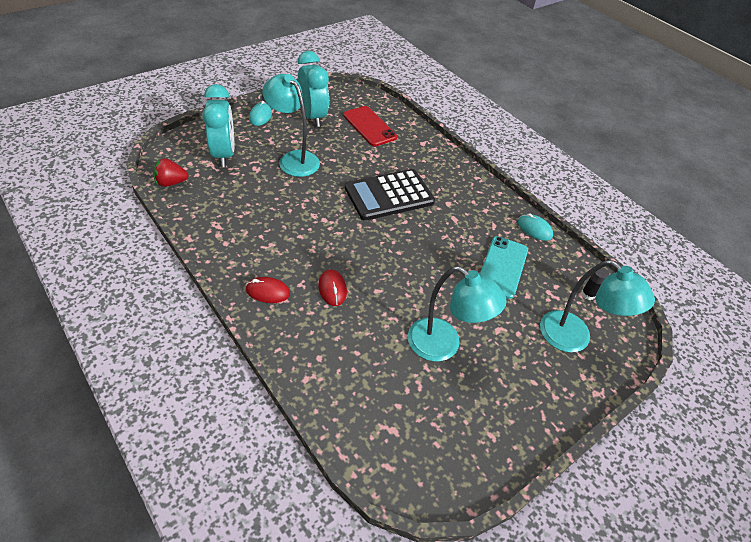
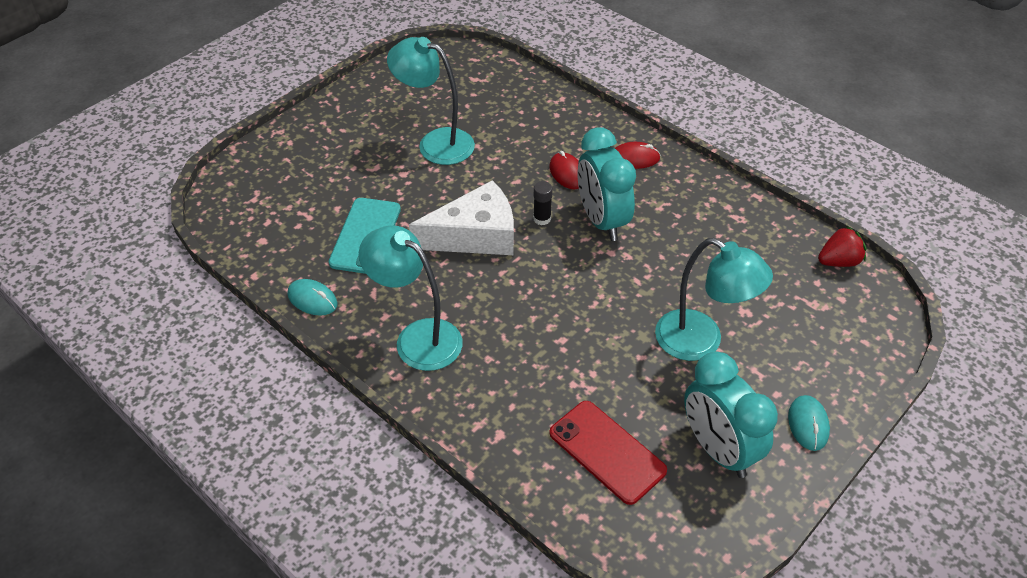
camera: 175 degrees right, 0 degrees up
(224, 155) = (807, 325): turquoise clock -> turquoise clock (602, 221)
(389, 195) = (533, 309): black calculator -> none
(419, 251) = (475, 235): none -> white cheese
(574, 338) = (290, 173): turquoise lamp -> turquoise lamp (417, 338)
(588, 294) = (258, 223): black glue stick -> black glue stick (542, 219)

